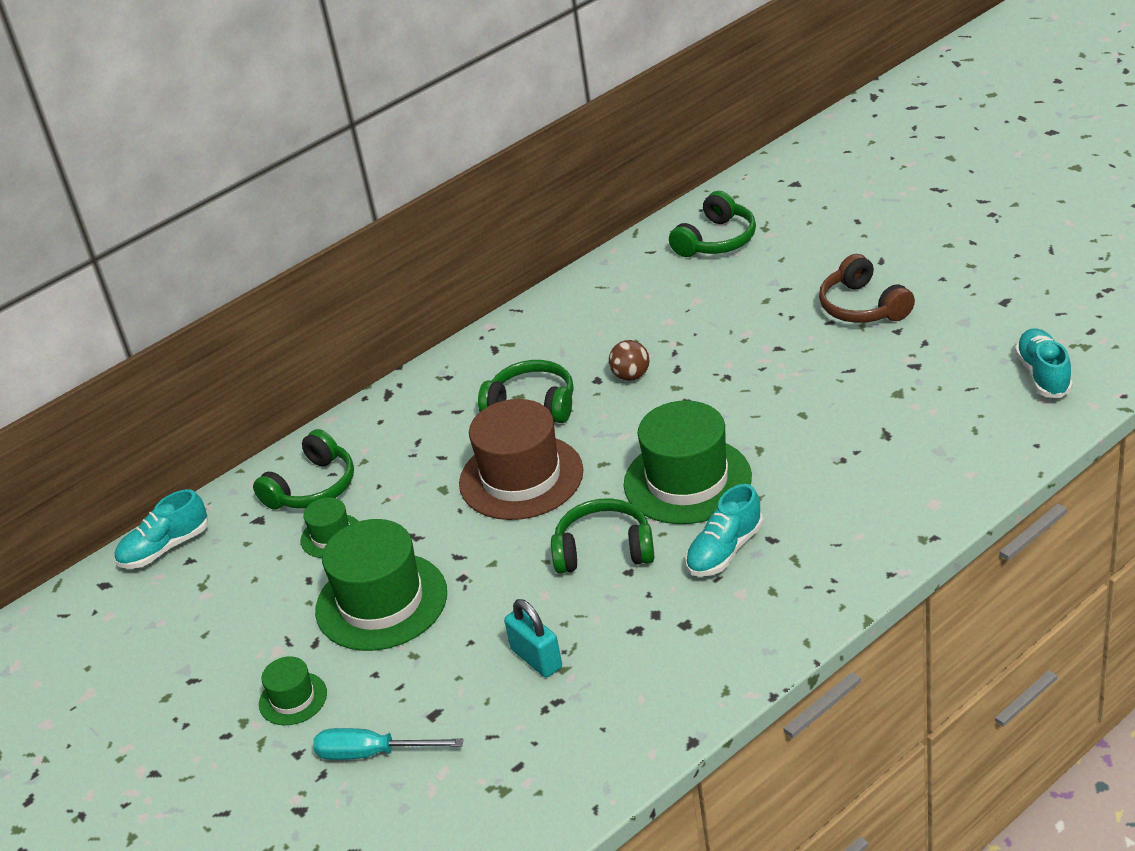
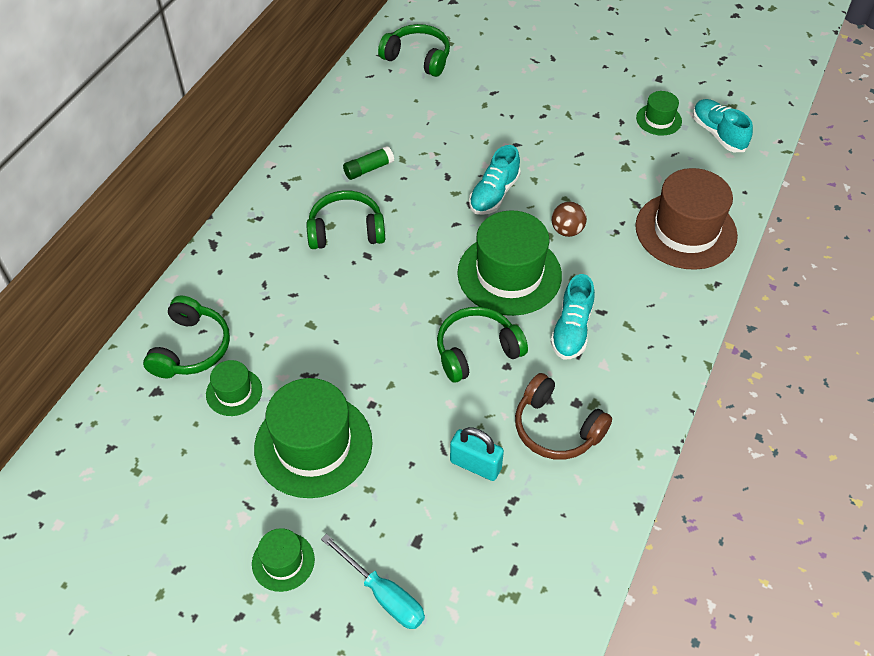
camera: 30 degrees left, 15 degrees up
(165, 548) = (79, 441): turquoise shoe -> turquoise shoe (494, 194)
(372, 753) = (383, 595): turquoise screwdriver -> turquoise screwdriver turned 120 degrees counterclockwise
(521, 477) = (372, 299): brown hat -> brown hat (685, 231)
(592, 347) = (368, 169): none -> green glue stick
(631, 376) = (414, 189): brown ball -> brown ball (567, 230)
(716, 240) = (417, 58): green headphones -> green headphones turned 75 degrees counterclockwise
(863, 306) = (561, 98): brown headphones -> brown headphones (556, 428)
(974, 347) = (658, 119): none -> green hat

